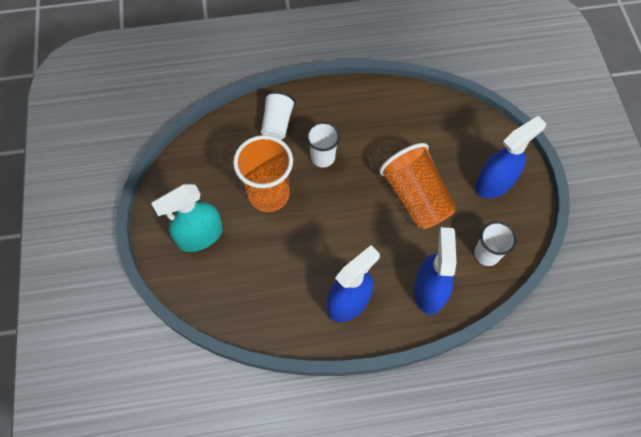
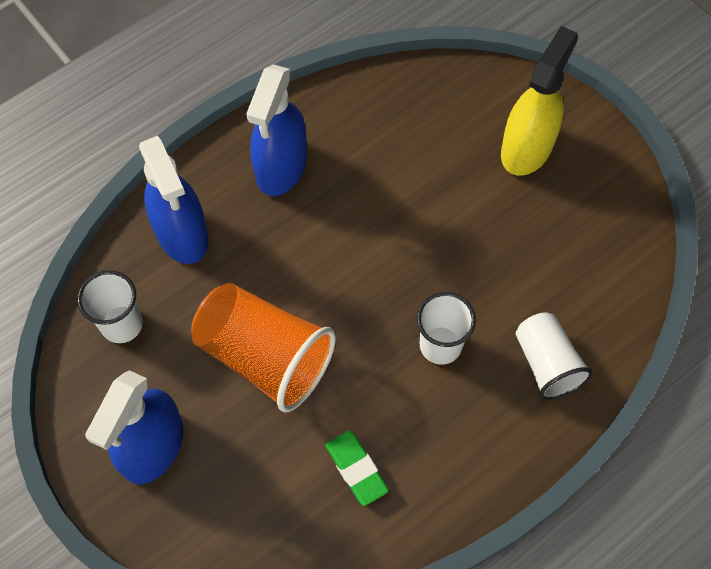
camera: 150 degrees right, 0 degrees up
(200, 236) = (527, 148): turquoise spray bottle -> yellow spray bottle
(269, 194) = (479, 248): orange cup -> none
(398, 125) = (356, 469): none -> green eraser

